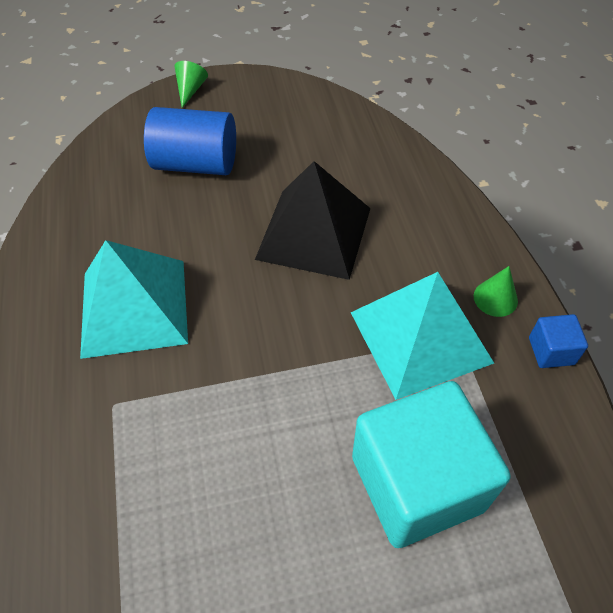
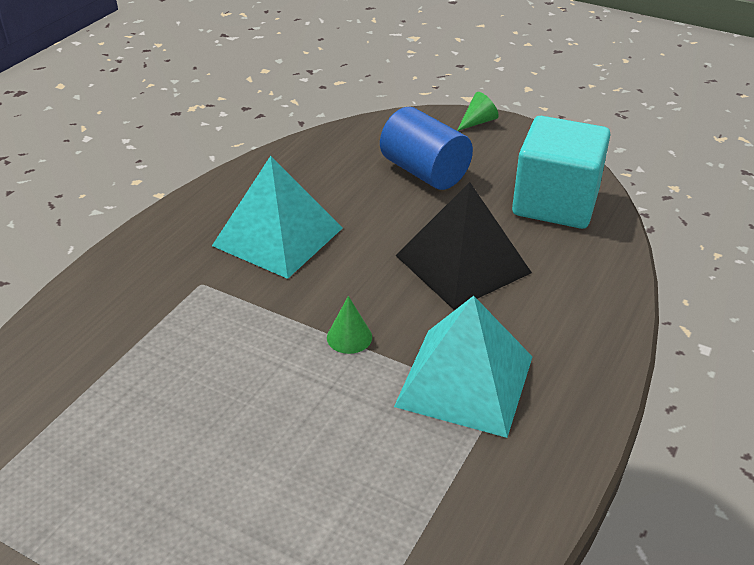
camera: 40 degrees right, 15 degrees down
(417, 483) = (344, 467): turquoise cube -> turquoise cube (555, 203)
(495, 298) = (566, 396): green cone -> green cone (349, 337)
(551, 351) = (571, 463): blue cube -> none

